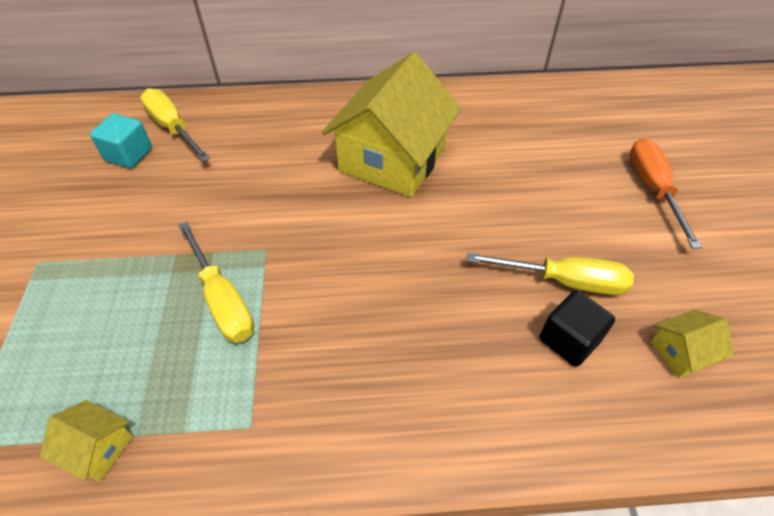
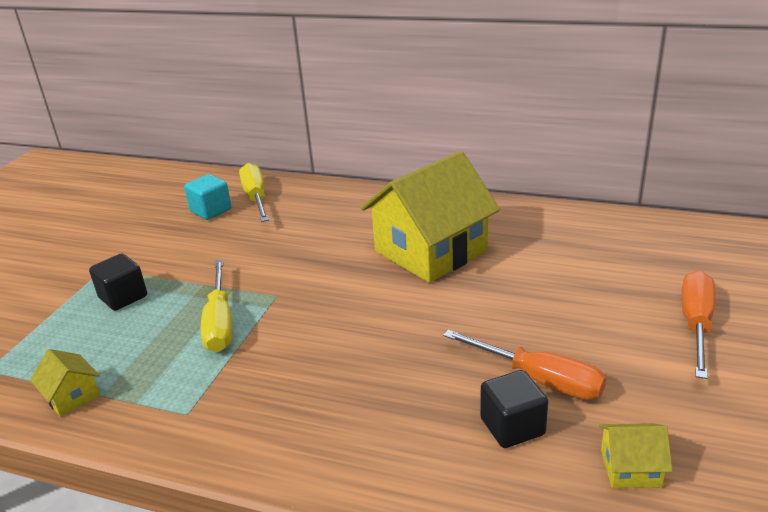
camera: 25 degrees right, 20 degrees down
(86, 295) = (123, 297): none -> black cube
(564, 281) = (539, 379): yellow screwdriver -> orange screwdriver

